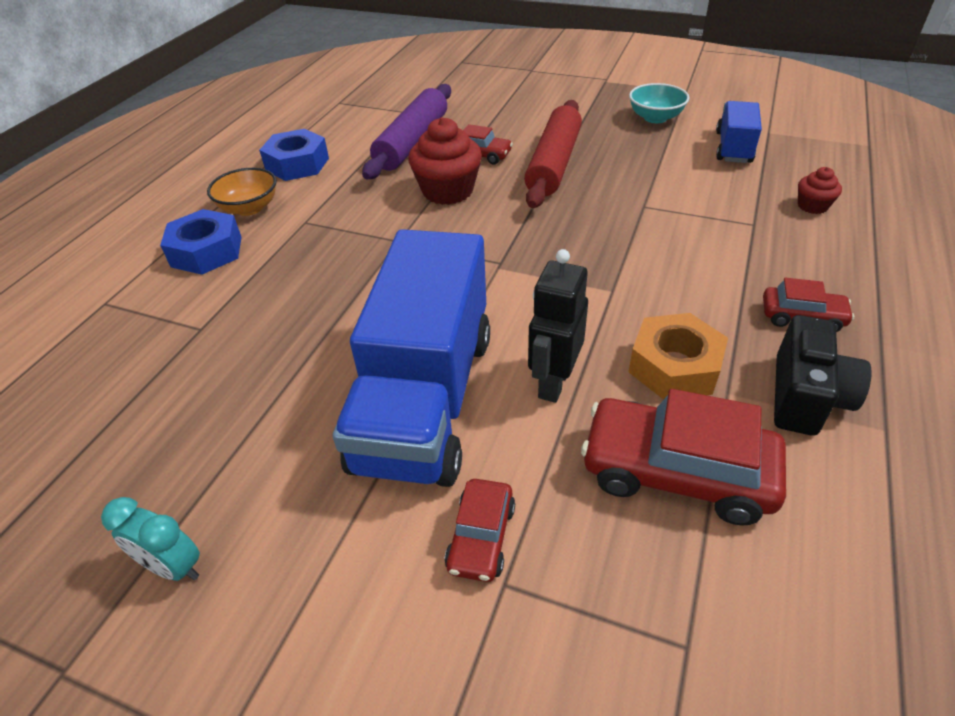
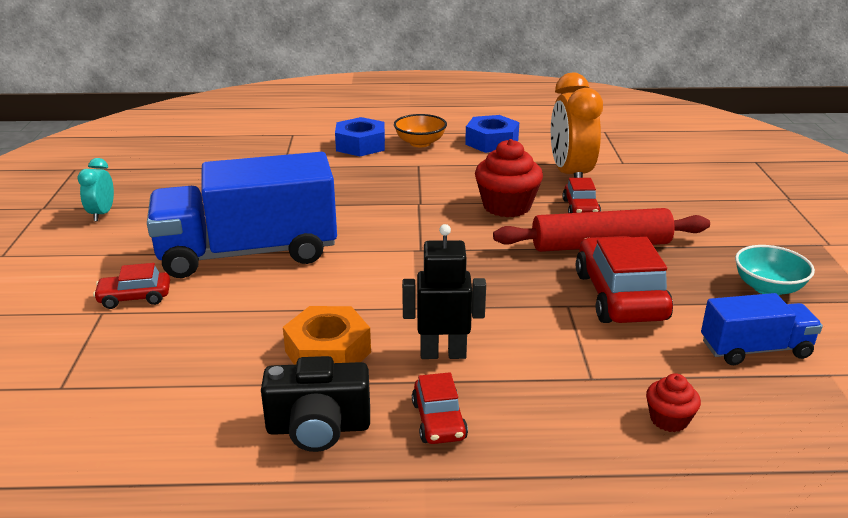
camera: 65 degrees right, 15 degrees down
(412, 142) = (570, 175): purple rolling pin -> orange clock
(553, 383) = (284, 299): black robot -> black robot (443, 353)
(676, 471) = (209, 366): red car -> red car (620, 296)

